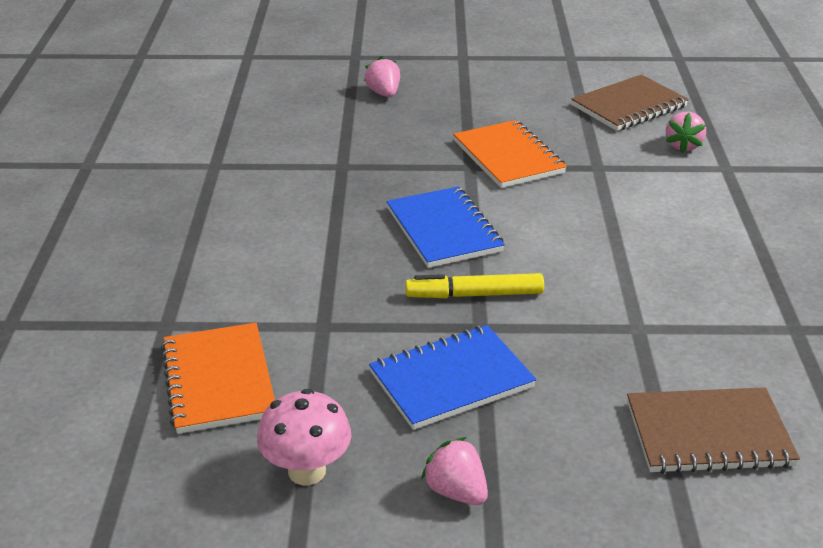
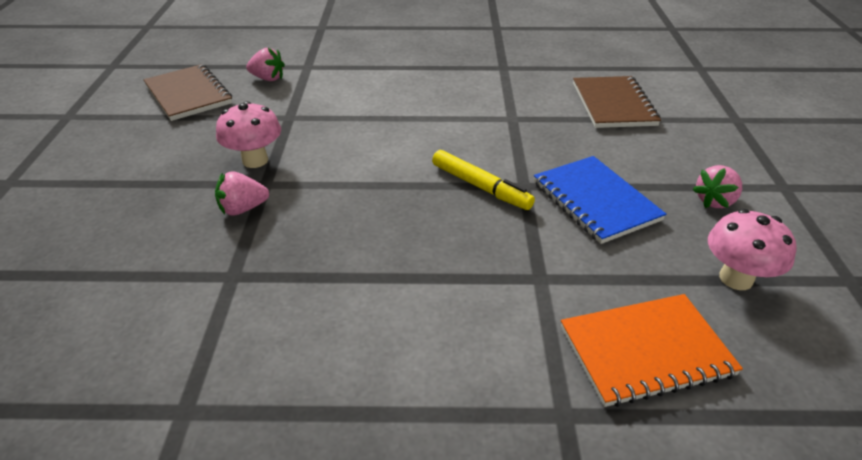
camera: 90 degrees left, 5 degrees up
(384, 93) = (63, 244): pink strawberry -> pink strawberry (243, 209)
(444, 230) = (379, 201): blue notebook -> none
(474, 295) = (480, 187): yellow marker -> yellow marker turned 45 degrees counterclockwise
(508, 157) = (255, 160): orange notebook -> pink mushroom

